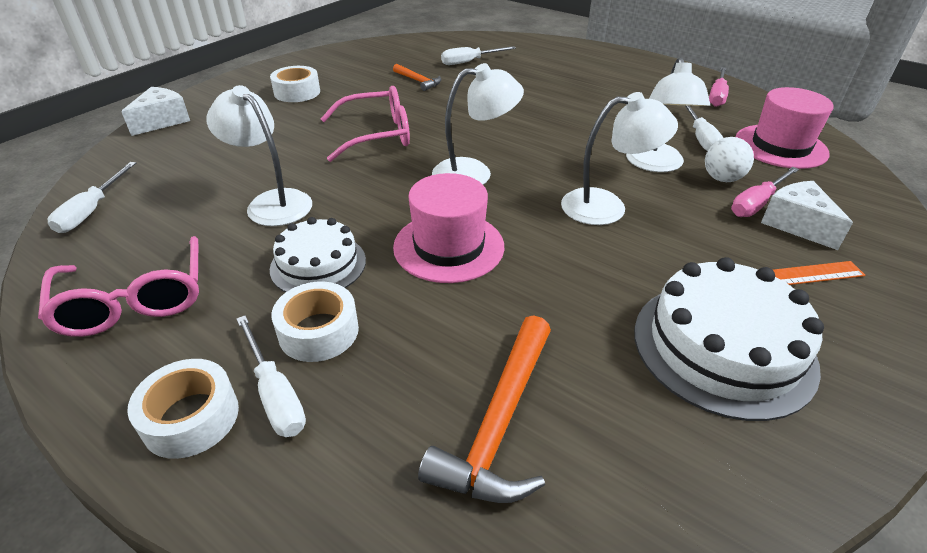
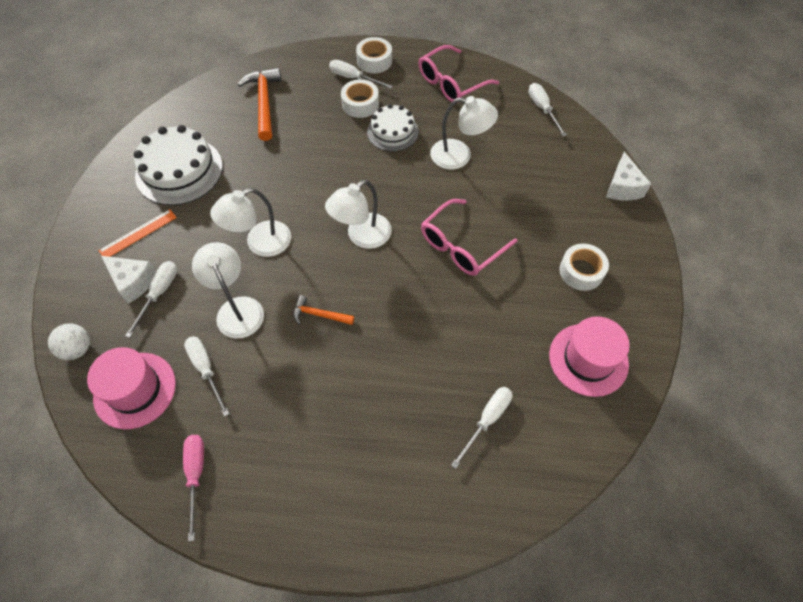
camera: 150 degrees right, 20 degrees up
(134, 300) = (451, 83): pink glasses -> pink glasses turned 75 degrees counterclockwise
(418, 81) = (502, 346): orange hammer -> orange hammer (319, 315)
(448, 246) = (336, 170): pink hat -> pink hat (588, 359)
(722, 178) = (185, 313): white ball -> white ball (77, 349)
(757, 203) = (159, 294): pink screwdriver -> white screwdriver

